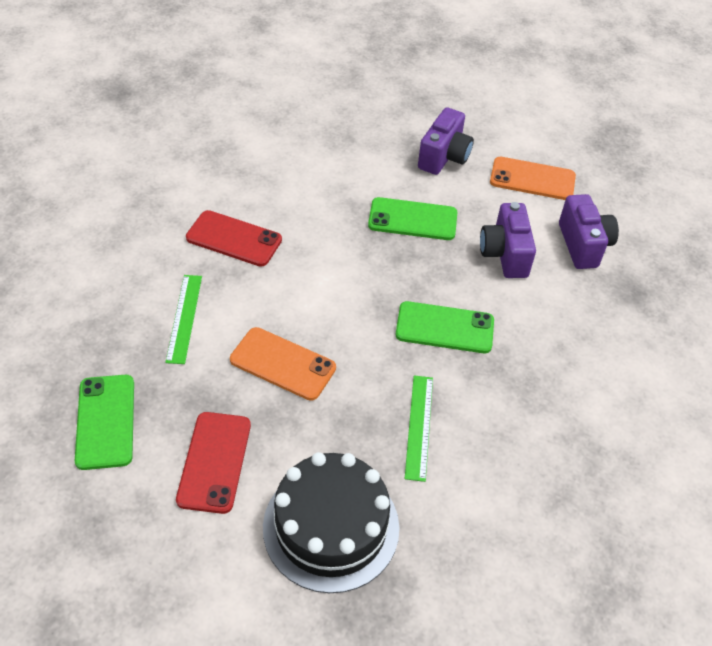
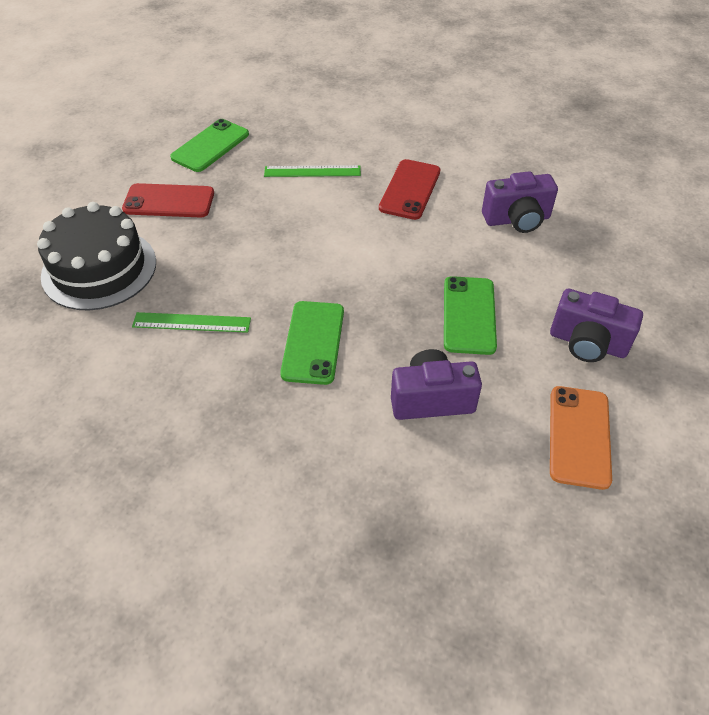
camera: 90 degrees right, 0 degrees up
(106, 421) = (210, 146): green phone -> green phone turned 45 degrees counterclockwise
(282, 364) = (264, 230): orange phone -> none
(583, 245) = (466, 487): purple camera -> purple camera (517, 219)

